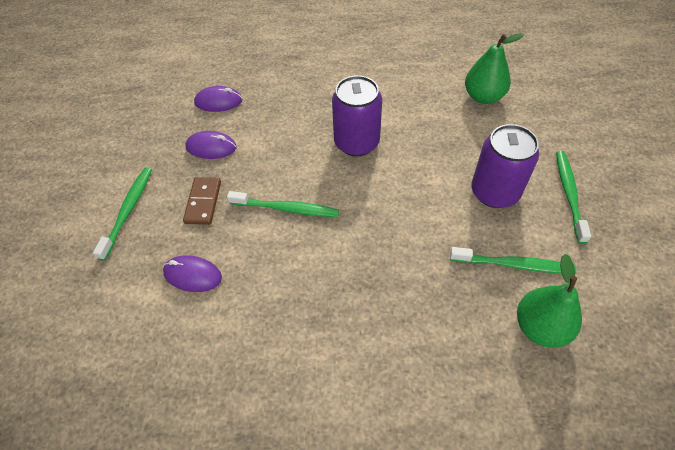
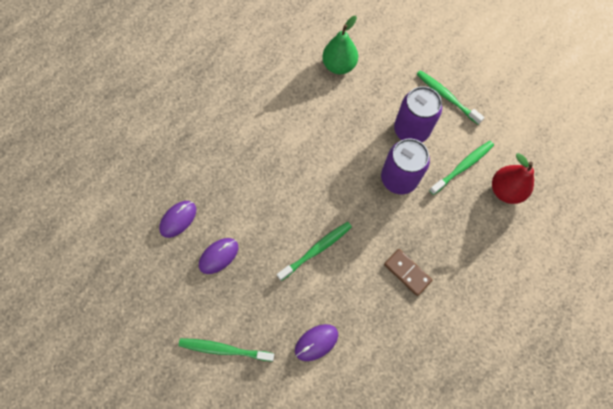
camera: 50 degrees left, 15 degrees up
(128, 211) = (224, 349): green toothbrush -> green toothbrush turned 45 degrees counterclockwise
(203, 202) = (263, 295): brown domino -> brown domino (407, 272)
(356, 143) = (304, 167): purple can -> purple can (399, 178)
(540, 327) = (505, 190): green pear -> red pear

